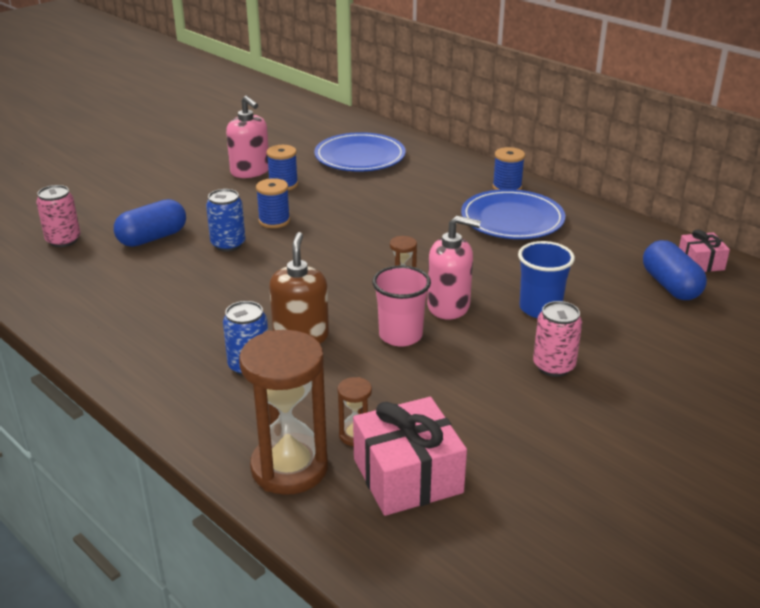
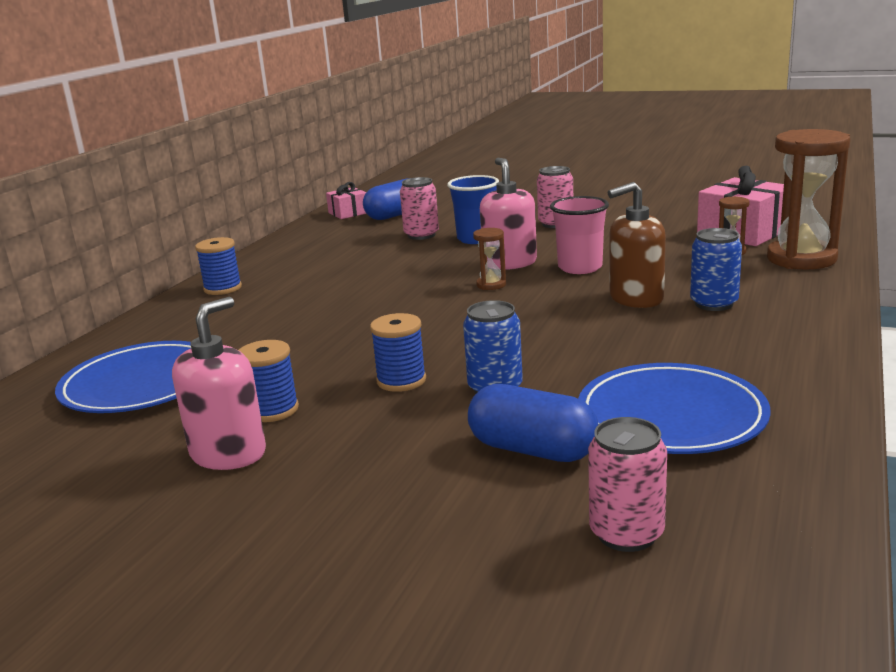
camera: 110 degrees left, 10 degrees down
(512, 219) = (307, 273): blue plate -> blue plate (671, 415)
(579, 284) = (421, 235): none -> pink can

